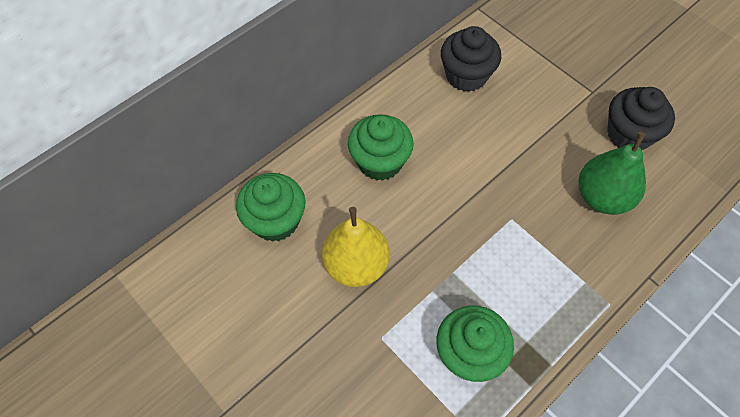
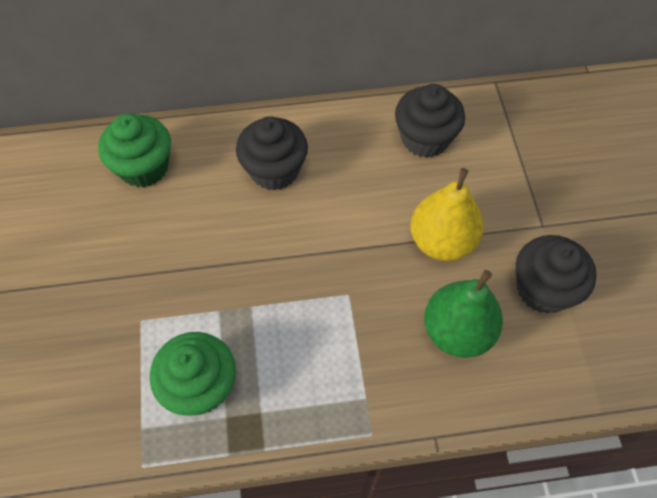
camera: 35 degrees right, 0 degrees up
(356, 265) = (175, 246): yellow pear -> yellow pear (442, 241)
(380, 162) = (274, 170): green cupcake -> black cupcake

